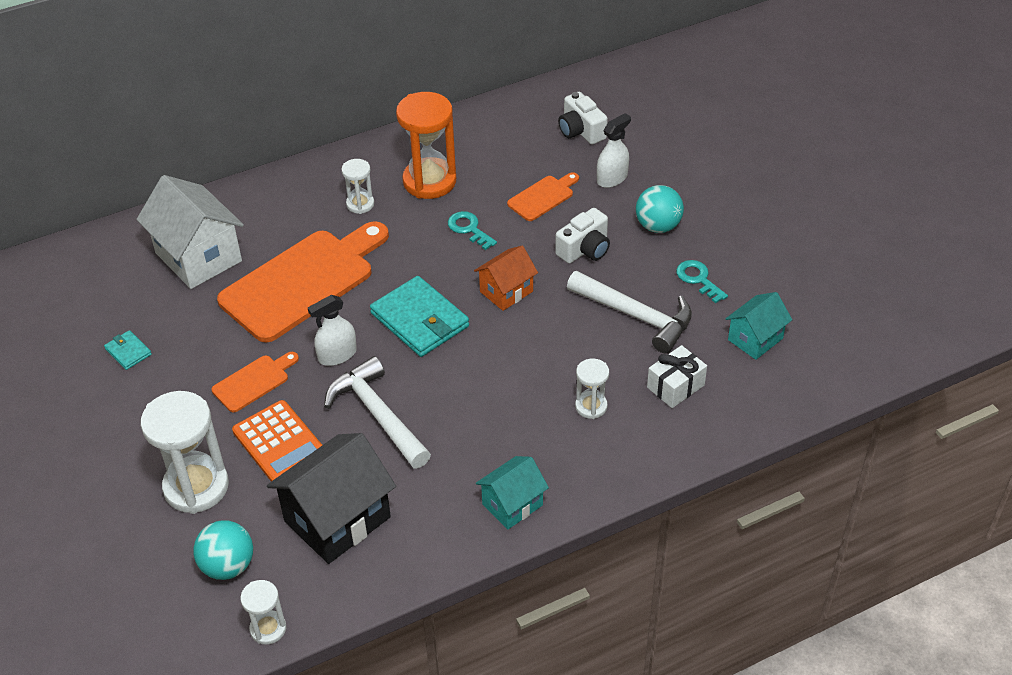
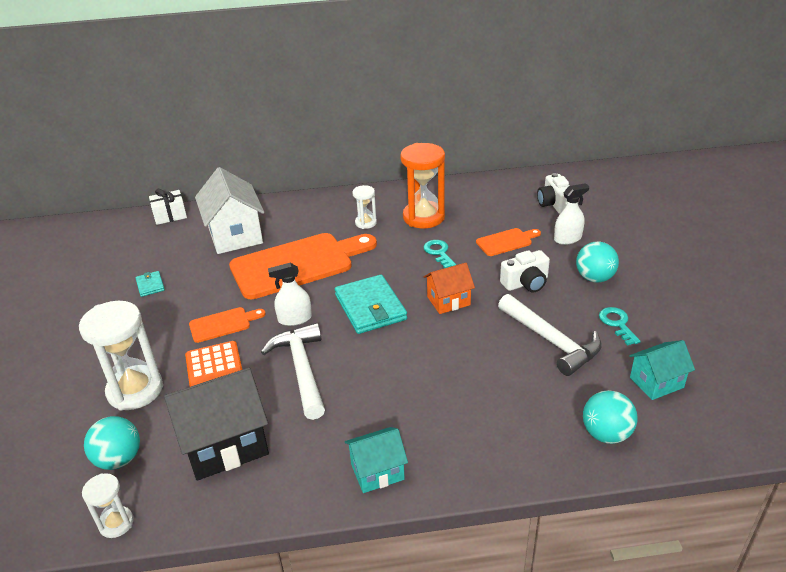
camera: 20 degrees right, 10 degrees down
(591, 406) = (483, 405): white hourglass -> none
(675, 386) = (567, 405): white gift -> white gift (170, 215)
(722, 407) = (606, 434): none -> turquoise ball

